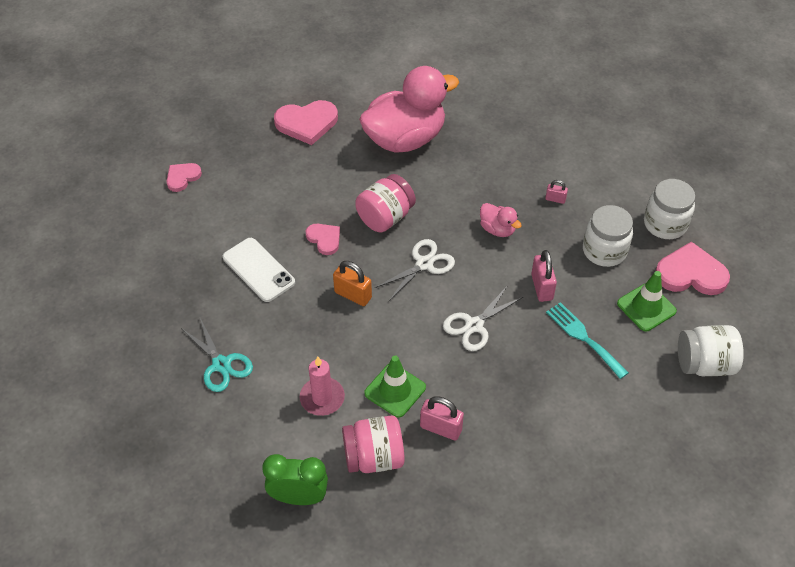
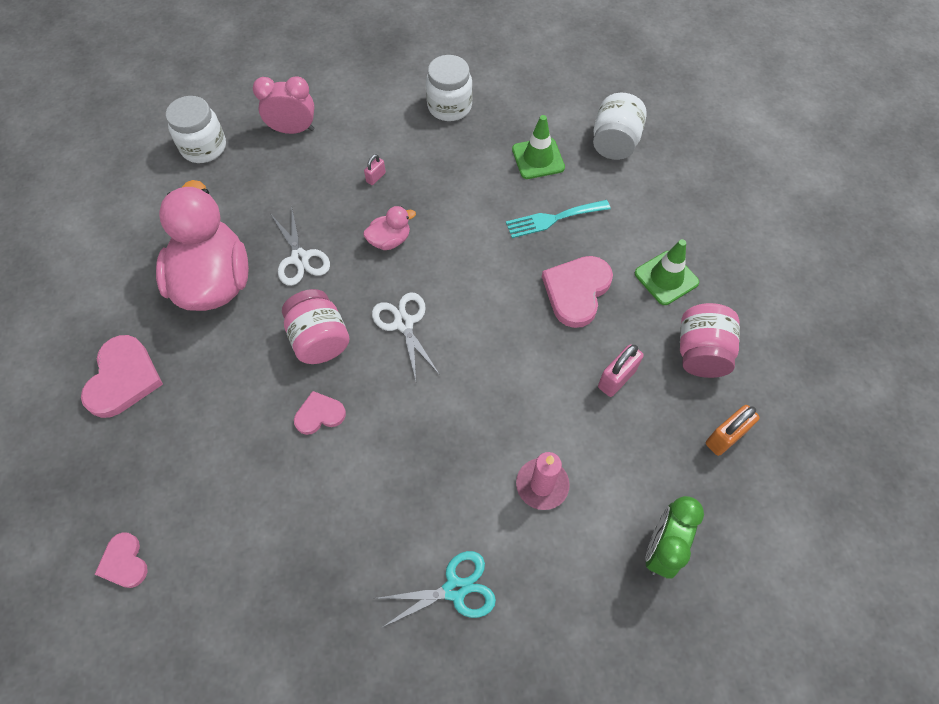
camera: 70 degrees left, 10 degrees up
(258, 270) = (330, 504): white phone -> none
(353, 295) = (414, 409): orange padlock -> orange padlock (725, 437)
(374, 457) = (633, 454): pink jar -> pink jar (701, 353)
(395, 390) = (557, 407): green traffic cone -> green traffic cone (666, 278)
(474, 325) = (503, 305): white scissors -> white scissors (300, 258)
(541, 287) = (480, 230): pink padlock -> none
(571, 130) = (293, 130): none -> pink clock
(604, 251) = (459, 163): white jar -> white jar (204, 147)
(690, 274) = (514, 112): pink heart -> pink heart (576, 291)

